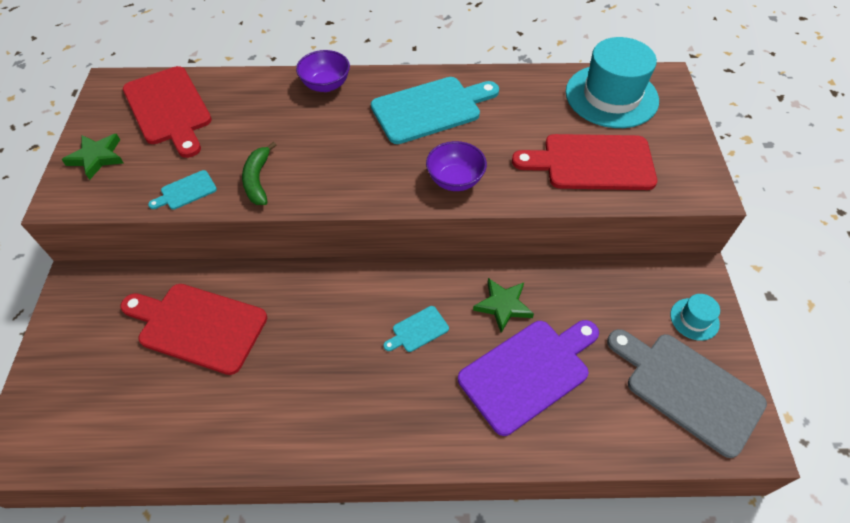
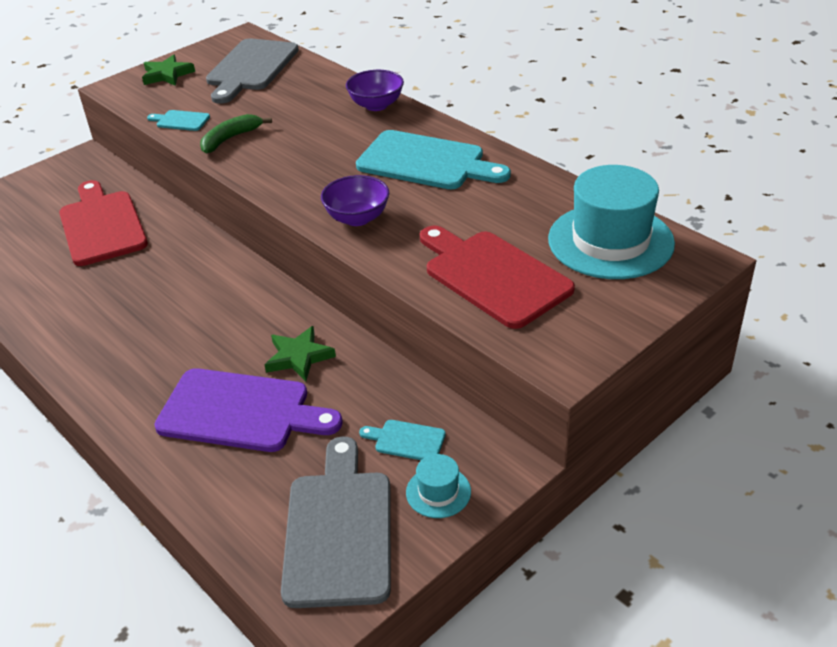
camera: 50 degrees right, 15 degrees down
(168, 109) = (251, 68): red cutting board -> grey cutting board
(418, 330) = (216, 325): turquoise cutting board -> turquoise cutting board (406, 440)

